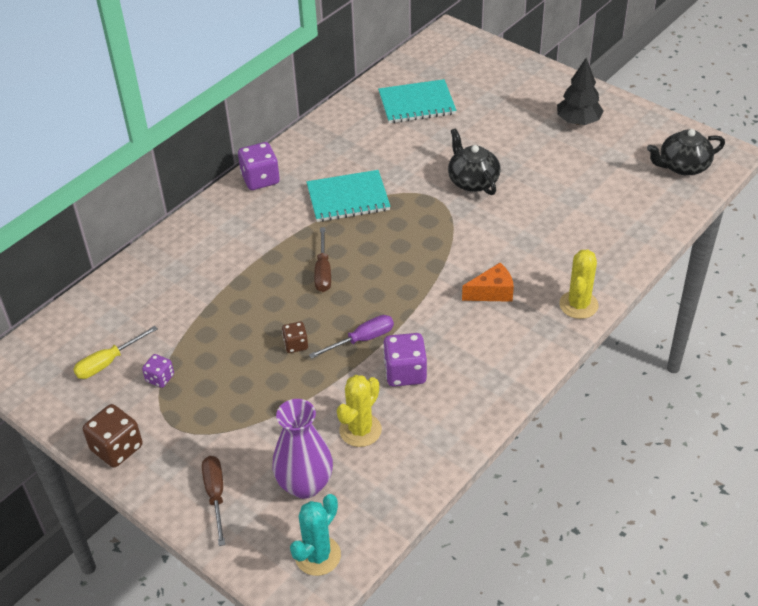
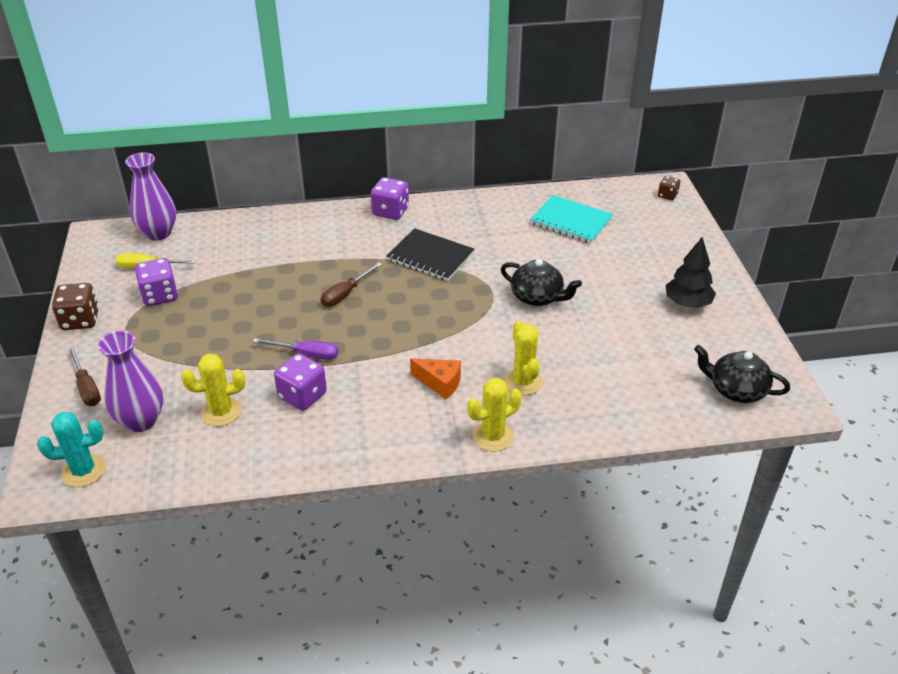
camera: 40 degrees right, 5 degrees down
(69, 326) = (158, 233): none -> purple vase
(160, 378) = (160, 295): purple dice -> purple dice, size x1.72
(216, 495) = (86, 388): brown screwdriver -> brown screwdriver turned 120 degrees clockwise
(295, 345) = (262, 329): brown dice -> brown dice (667, 195)
(348, 198) = (430, 257): turquoise notebook -> black notebook
(472, 181) = (537, 297): black teapot -> black teapot turned 105 degrees clockwise
(546, 252) = (523, 382): none -> yellow cactus

